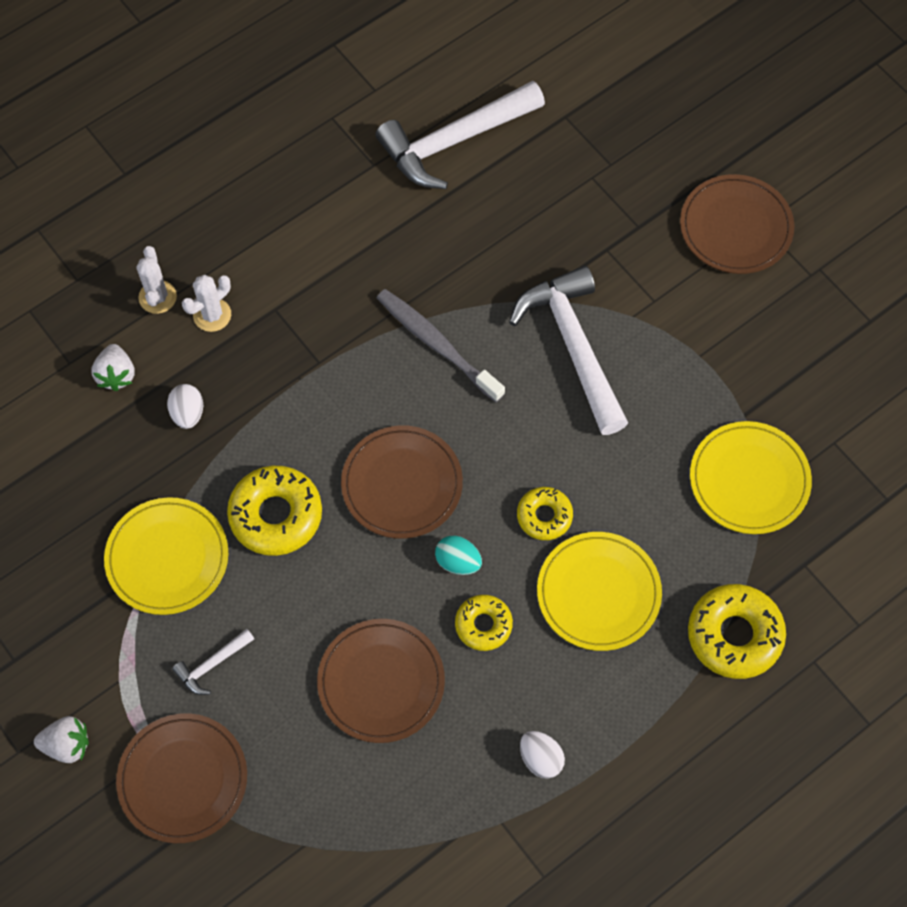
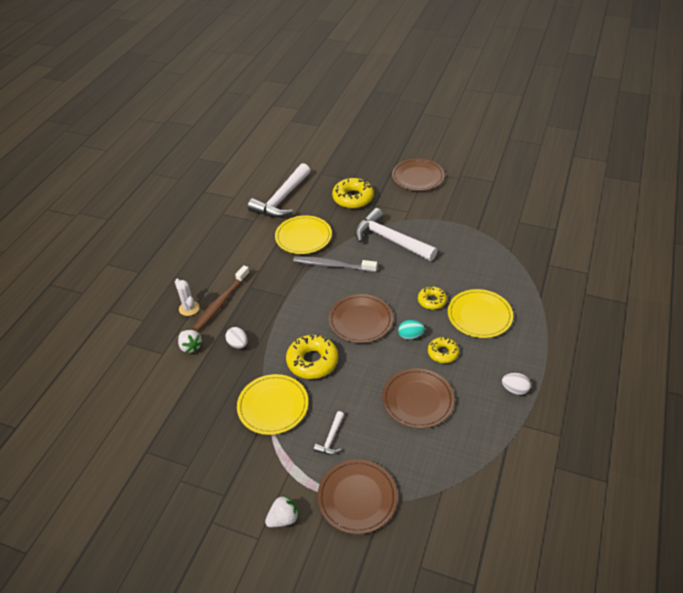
camera: 30 degrees left, 20 degrees down
(212, 315) = (221, 302): white cactus -> brown toothbrush
(734, 635) = (546, 301): yellow donut -> yellow donut (353, 198)
(749, 480) = (500, 248): yellow plate -> yellow plate (303, 237)

